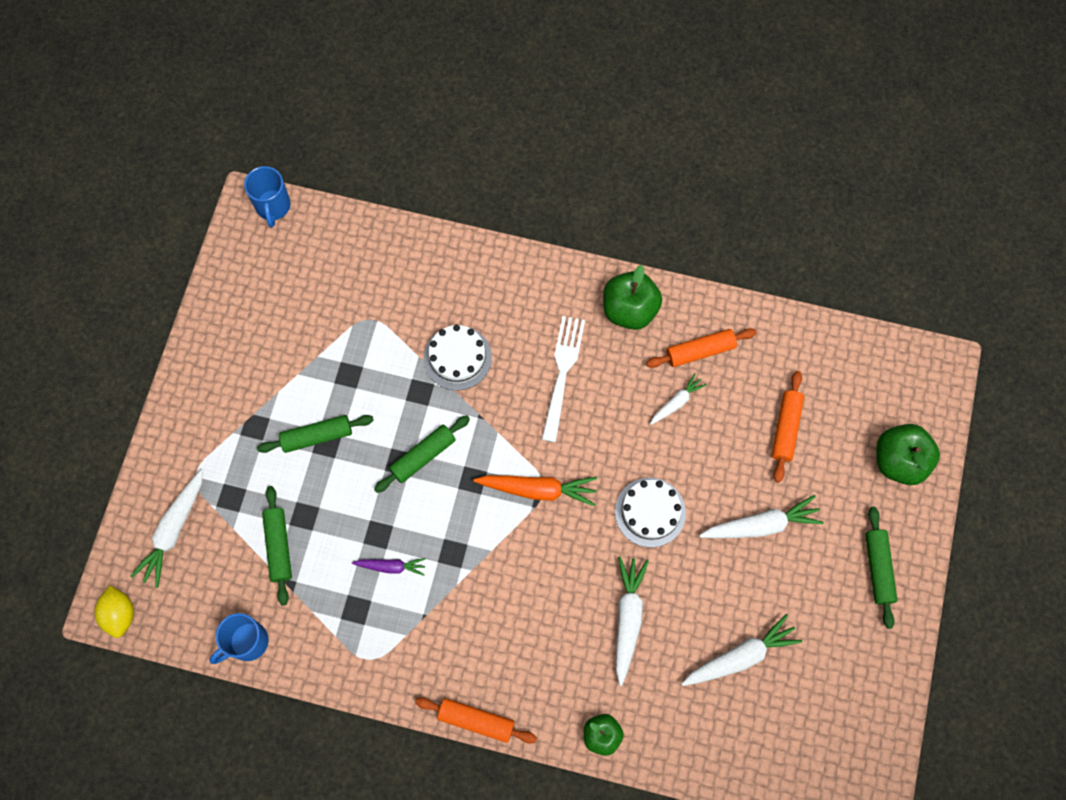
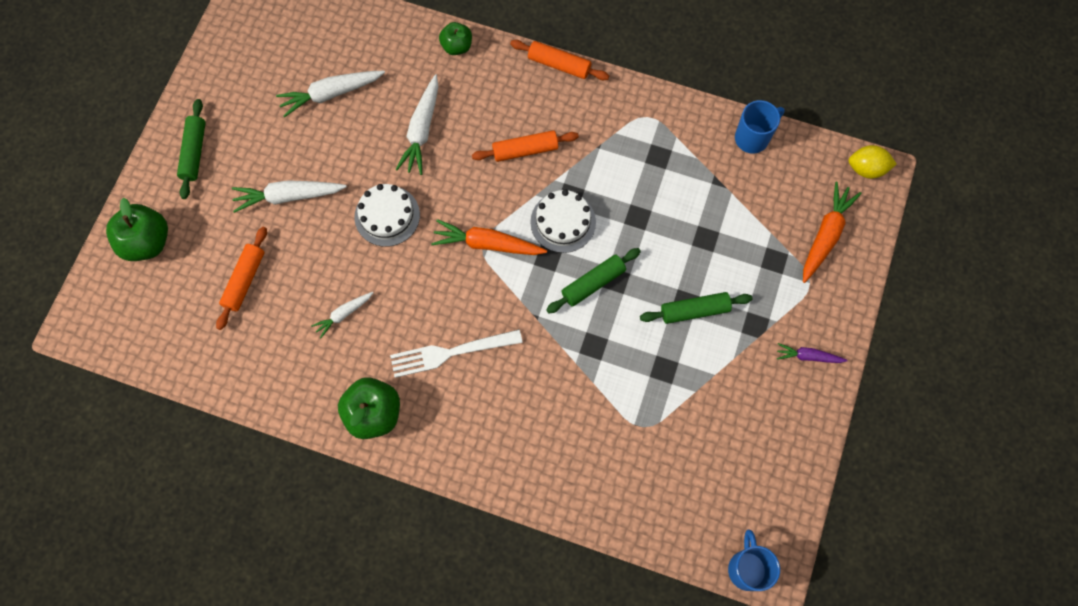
camera: 175 degrees left, 0 degrees up
(120, 614) = (866, 169): yellow lemon -> yellow lemon turned 75 degrees counterclockwise
(174, 530) = (825, 235): white carrot -> orange carrot
(279, 546) = (728, 213): green rolling pin -> none
(391, 566) = (626, 189): purple carrot -> purple carrot (808, 356)
(457, 358) = (554, 377): white cake -> white cake (563, 222)
(562, 373) = (451, 352): white fork -> white fork turned 60 degrees clockwise
(700, 351) = (310, 363): orange rolling pin -> orange rolling pin (525, 150)

